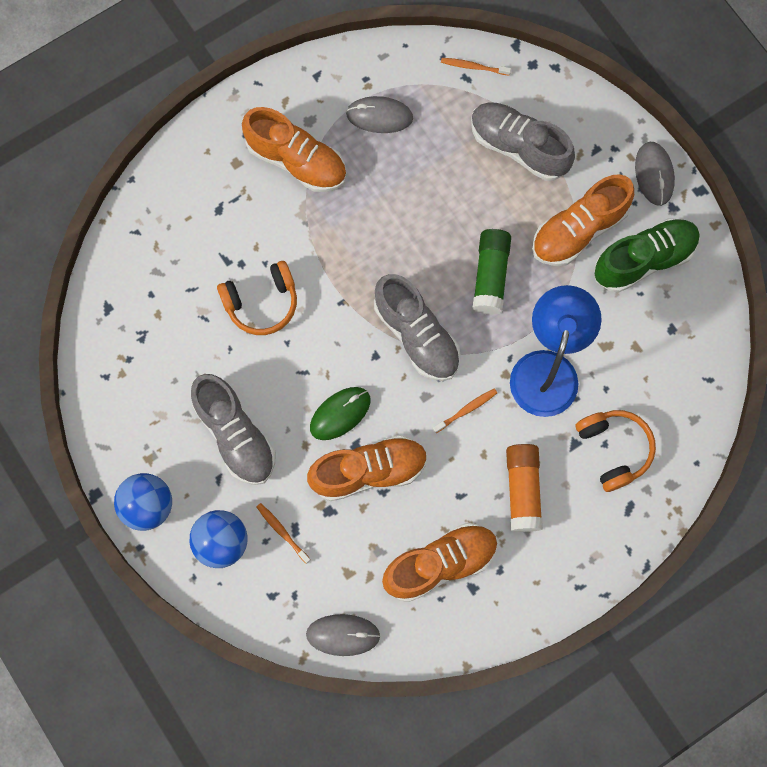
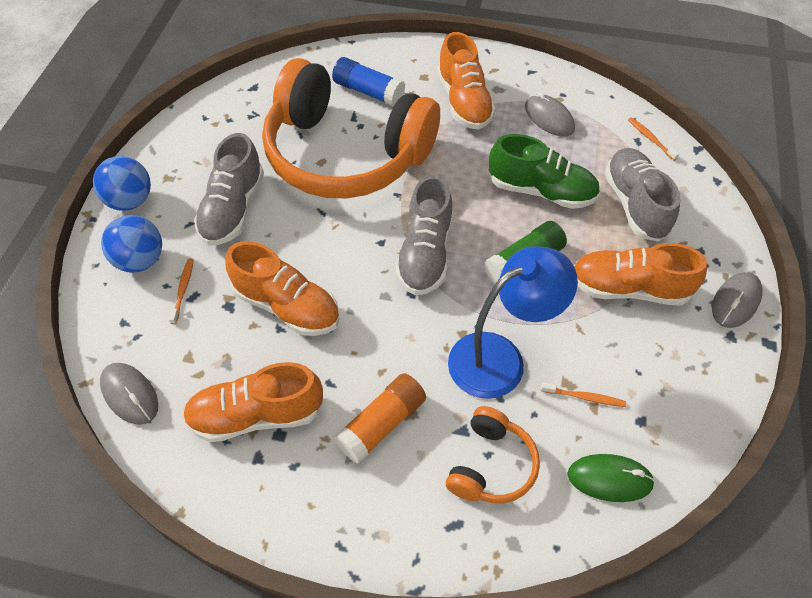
camera: 45 degrees right, 20 degrees down
(209, 222) = (368, 92): none -> blue glue stick
(262, 303) = (345, 154): orange headphones -> orange headphones, size x2.32
(340, 413) = (313, 255): green mouse -> green mouse (609, 479)
(440, 564) = (256, 415): orange shoe -> orange shoe turned 150 degrees clockwise
(466, 410) = (404, 330): orange toothbrush -> orange toothbrush (584, 397)
(643, 260) = (666, 351): green shoe -> green shoe (541, 191)

